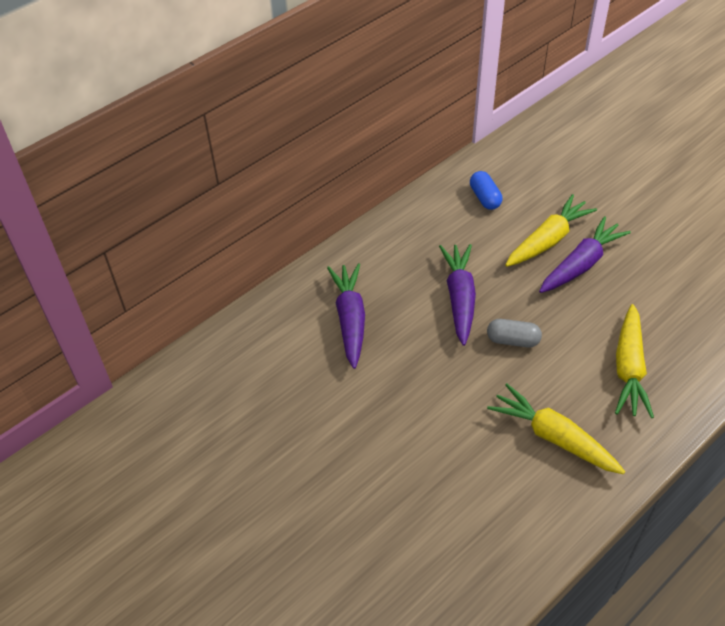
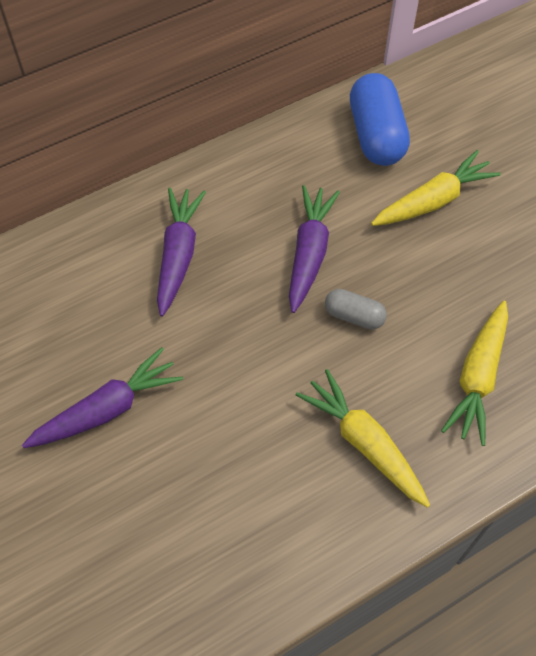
camera: 10 degrees right, 10 degrees up
(485, 198) = (376, 135): blue capsule -> blue capsule, size x1.86
(581, 264) = (462, 238): purple carrot -> purple carrot (107, 409)

